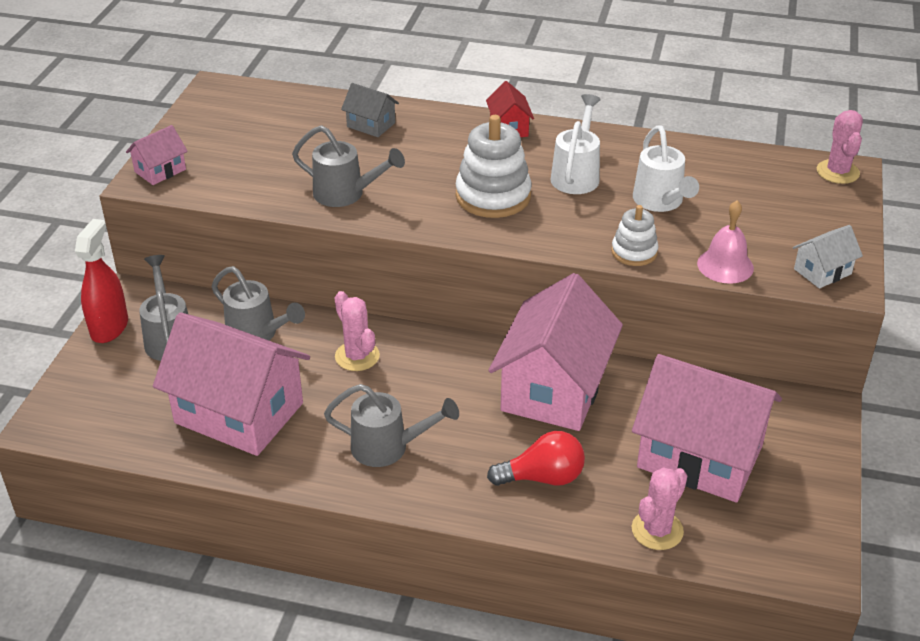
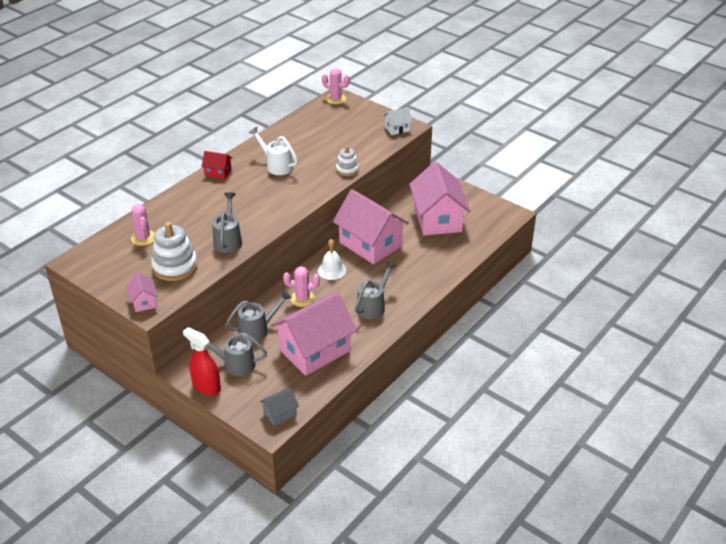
camera: 65 degrees left, 0 degrees up
(345, 194) = (228, 240): grey watering can -> grey watering can turned 45 degrees counterclockwise
(371, 125) = (171, 215): grey house -> grey house (280, 414)
(450, 365) = (332, 270): none -> white bell
(493, 196) = (271, 195): white stacking toy -> white stacking toy (175, 266)
(542, 477) = (422, 265): red light bulb -> none
(657, 530) = (470, 245): pink cactus -> pink cactus (143, 238)
(660, 202) = (317, 150): white watering can -> none
(700, 456) = (437, 219): pink house -> pink house turned 60 degrees counterclockwise
(725, 265) = (375, 150): pink bell -> none
(822, 271) = (397, 129): white house -> white house turned 75 degrees clockwise

